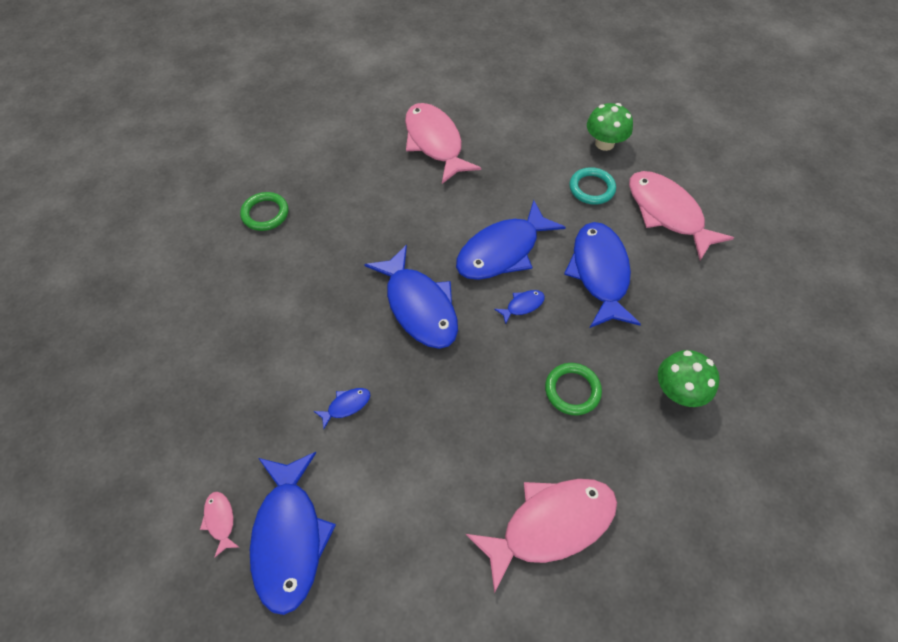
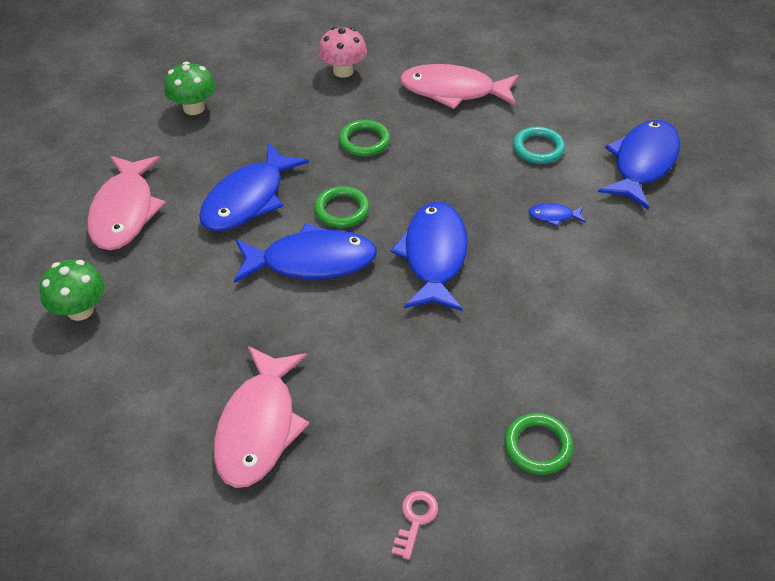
camera: 145 degrees left, 10 degrees down
(220, 520) = (693, 195): pink fish -> none
(314, 145) = (415, 519): none -> pink key
(522, 305) = (342, 210): blue fish -> green ring
(591, 188) = (158, 271): turquoise ring -> turquoise ring (538, 148)
(678, 391) = (289, 106): green mushroom -> green mushroom (194, 108)
(684, 478) = (343, 71): none -> pink mushroom

